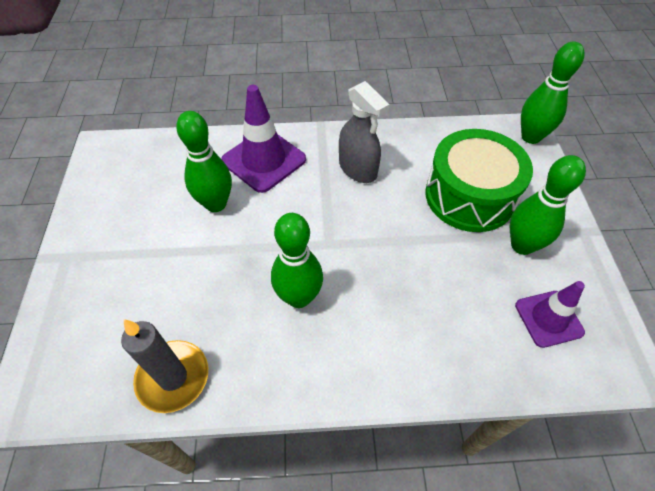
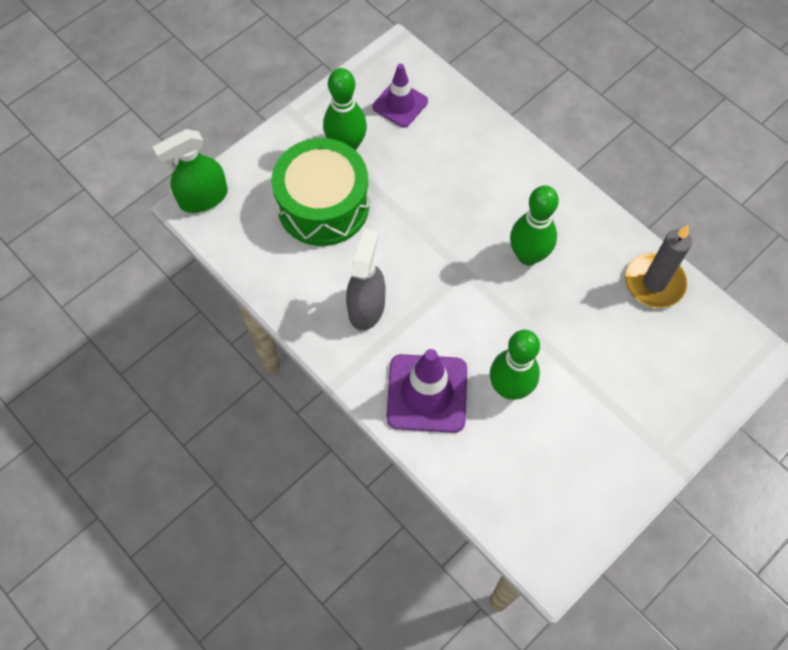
camera: 130 degrees left, 10 degrees up
(530, 137) = (203, 198): green bowling pin -> green spray bottle

